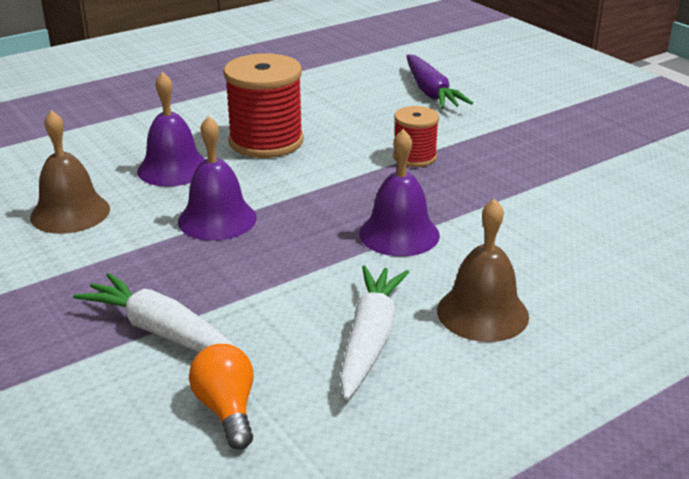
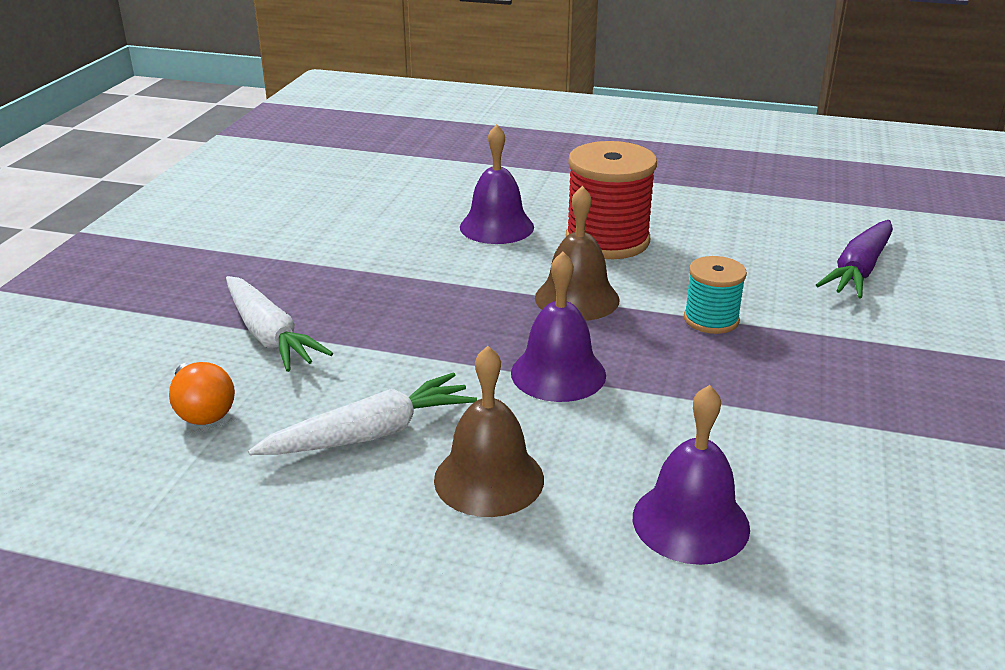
camera: 50 degrees right, 0 degrees up
(70, 213) = (374, 223): brown bell -> brown bell (577, 298)
(162, 332) = (269, 335): white carrot -> white carrot turned 150 degrees clockwise
(217, 219) = (451, 280): purple bell -> purple bell (690, 522)
(227, 409) = (202, 410): orange light bulb -> orange light bulb turned 120 degrees clockwise
(414, 157) = (711, 319): red spool -> turquoise spool

